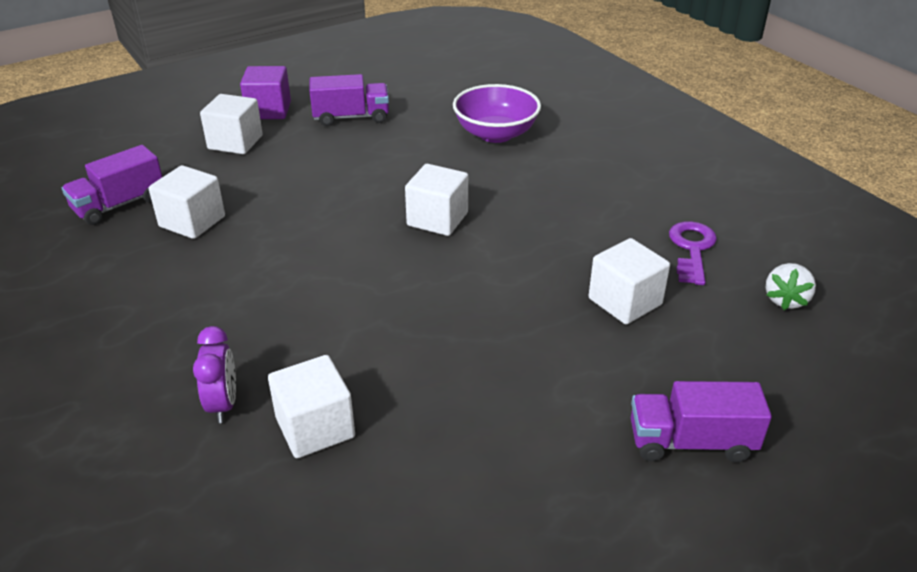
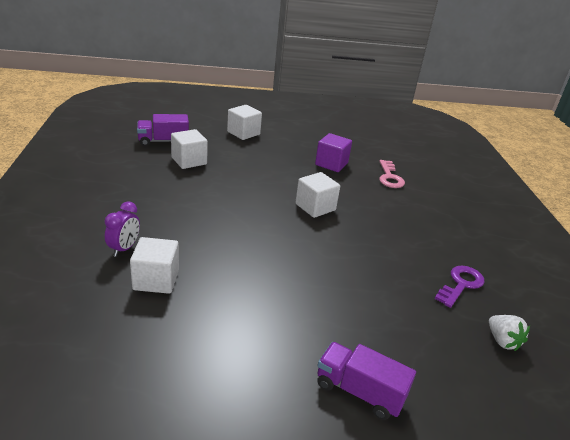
camera: 25 degrees right, 5 degrees down
(269, 110) = (274, 124): purple cube -> purple cube (331, 164)
(351, 117) = (314, 141): purple truck -> none
(495, 134) = (389, 177): purple bowl -> pink key
(625, 301) = (388, 294): white cube -> none
(785, 300) = (502, 341): white strawberry -> white strawberry turned 75 degrees counterclockwise

